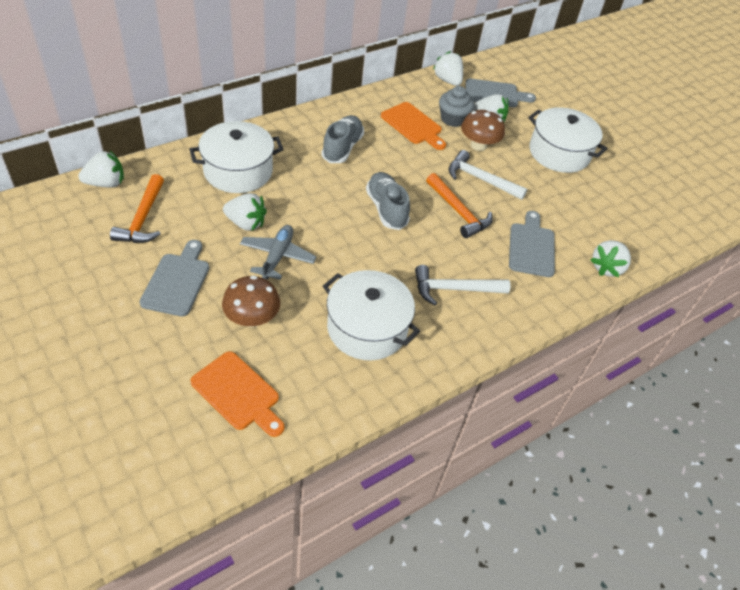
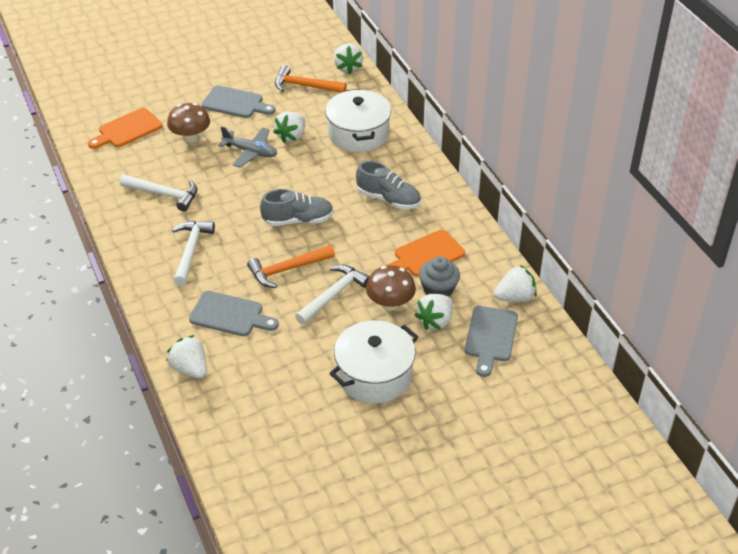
camera: 105 degrees right, 5 degrees down
(367, 328) = (164, 194): white pot -> white hammer

